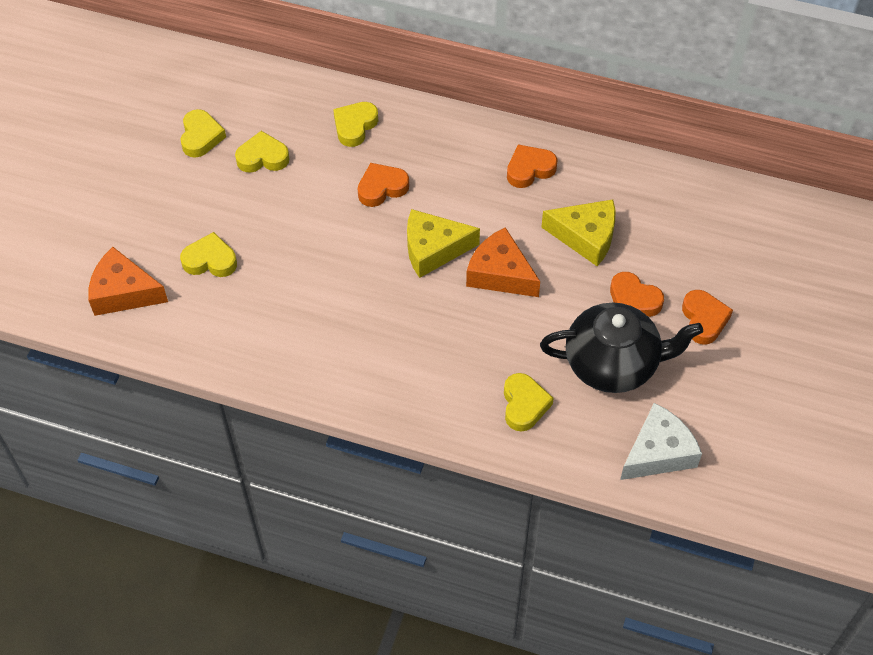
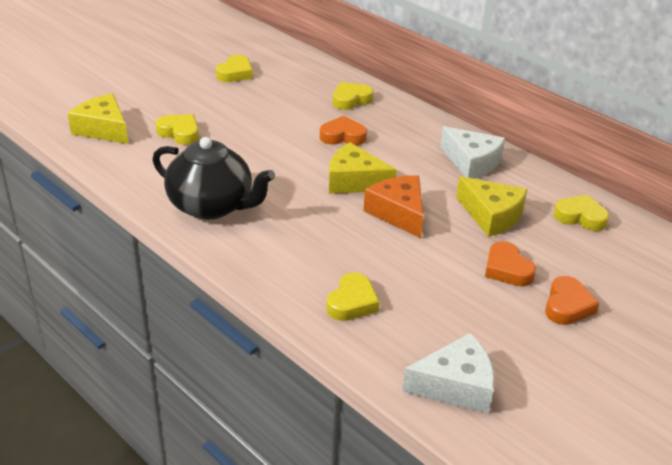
camera: 25 degrees right, 20 degrees down
(124, 292) = (103, 129): orange cheese -> yellow cheese
(263, 157) = (268, 95): yellow heart -> yellow heart (580, 217)
(529, 169) = (471, 162): orange heart -> white cheese
(613, 364) = (456, 305): black teapot -> black teapot (212, 206)

